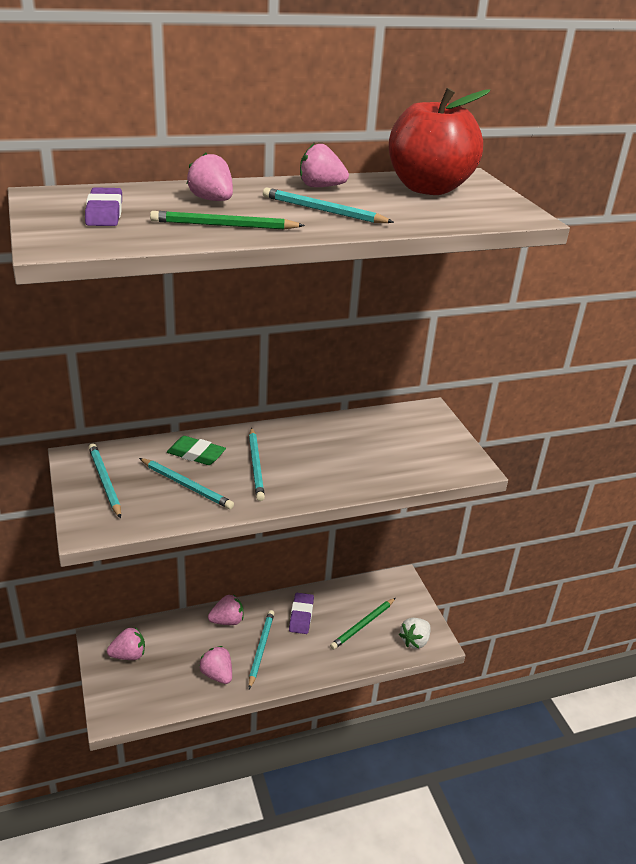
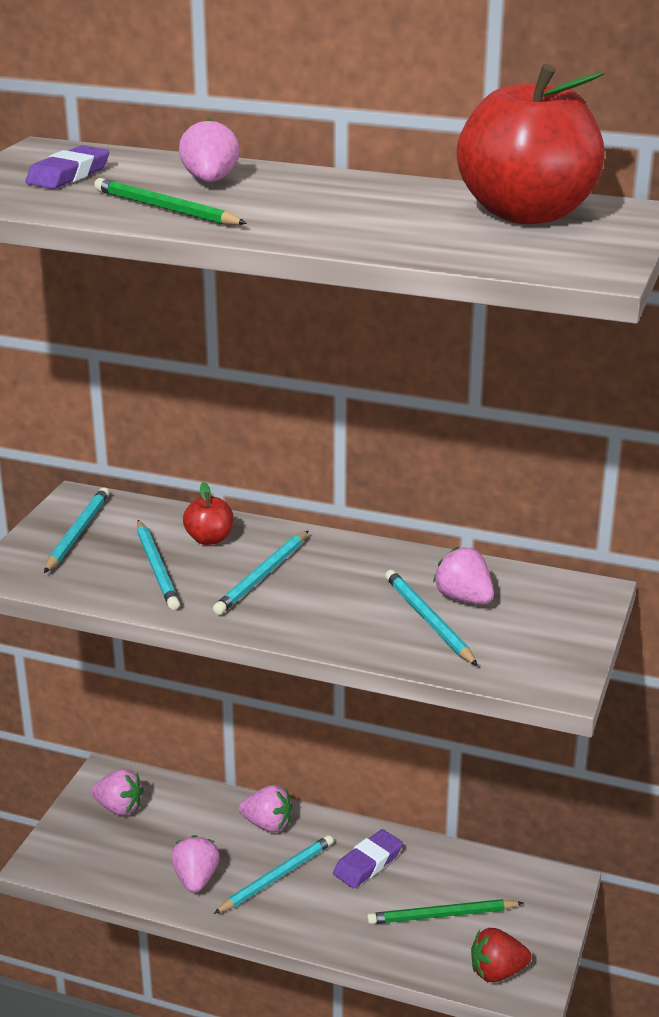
camera: 40 degrees right, 5 degrees down
(196, 454) = (209, 539): green eraser -> red apple
(320, 187) = (377, 189): pink strawberry -> pink strawberry (464, 598)
(323, 211) = (318, 214): turquoise pencil -> turquoise pencil (428, 620)
(414, 641) = (497, 972): white strawberry -> red strawberry

